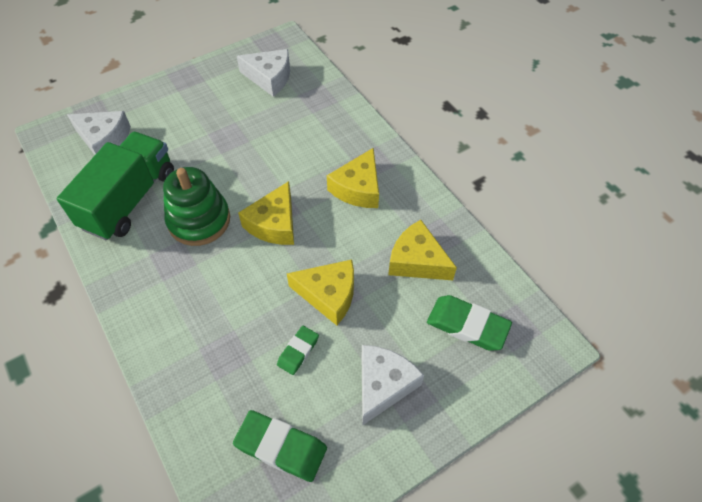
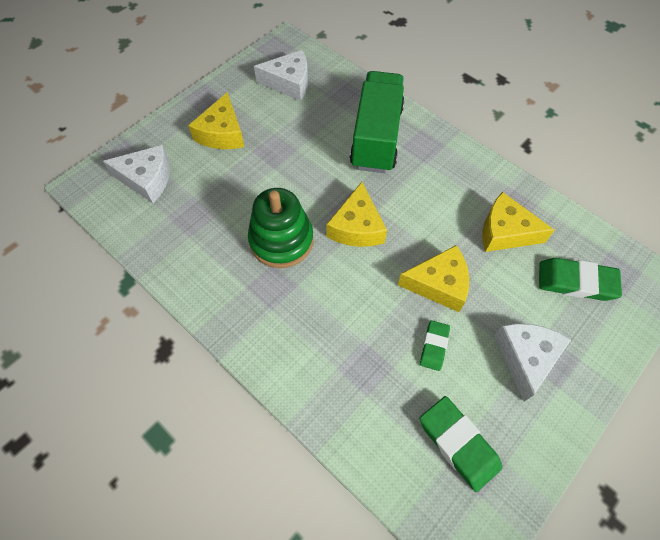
camera: 15 degrees left, 5 degrees up
(129, 200) = (201, 235): green truck -> green truck (376, 137)
(281, 447) = (458, 443): green eraser -> green eraser turned 45 degrees clockwise
(358, 188) = (421, 174): yellow cheese -> yellow cheese (222, 133)

